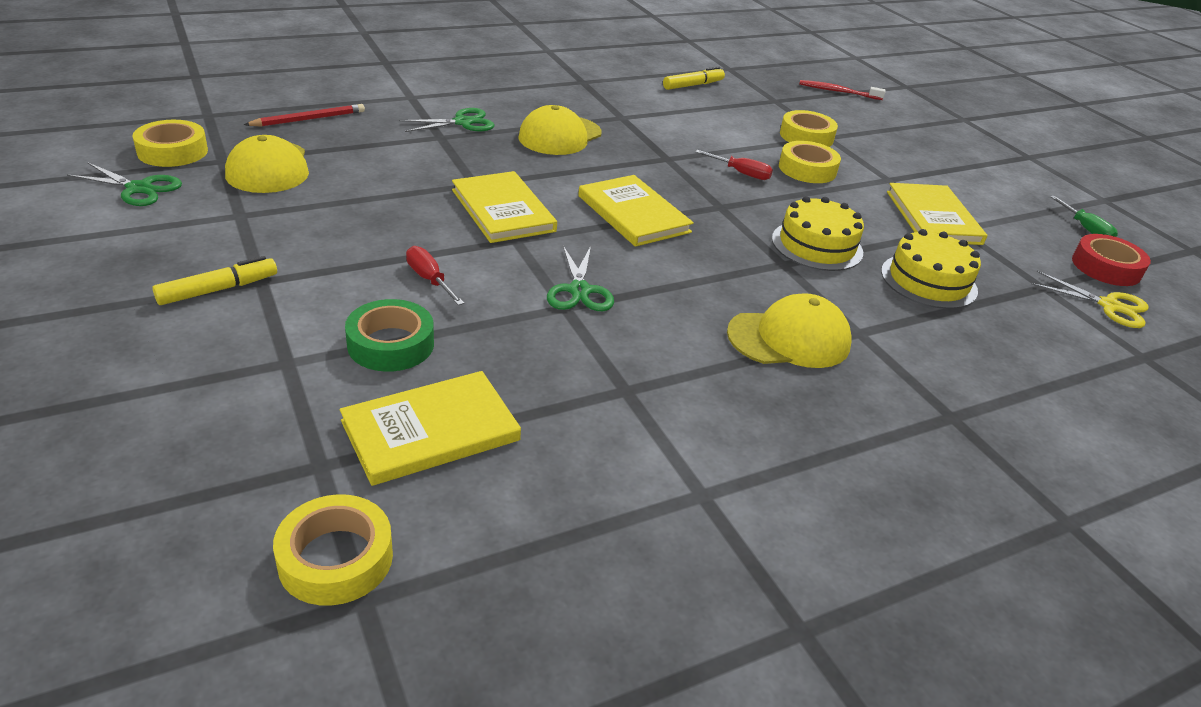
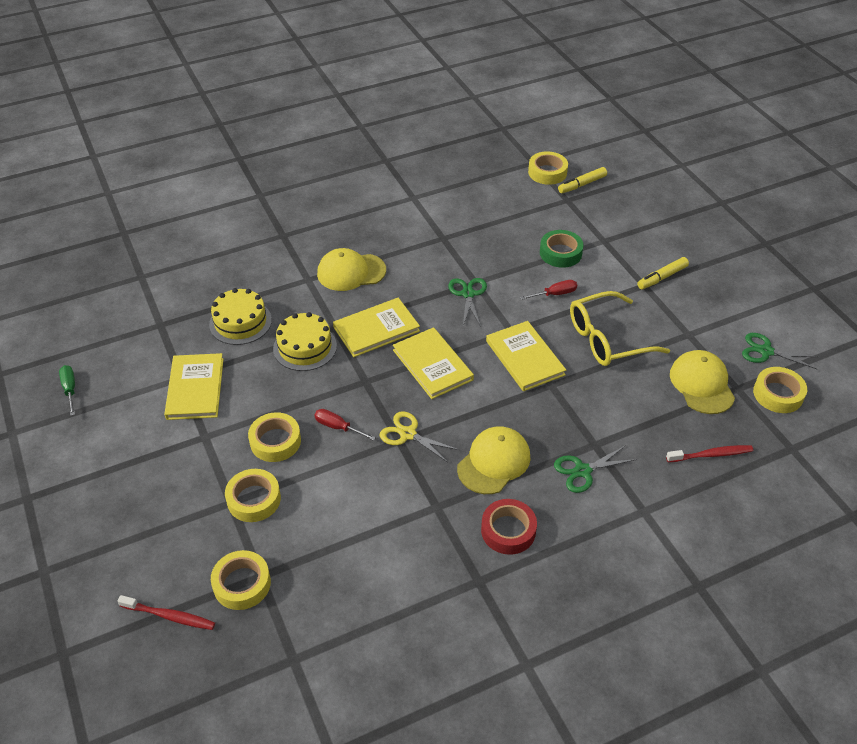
camera: 175 degrees left, 10 degrees up
(308, 119) = (711, 455): red pencil -> red toothbrush
(371, 220) = (607, 339): none -> yellow glasses
(429, 280) = (554, 294): red screwdriver -> red screwdriver turned 75 degrees counterclockwise
(431, 431) = (528, 215): yellow book -> yellow book (376, 329)
(693, 85) = (350, 597): yellow marker -> yellow marker (582, 184)
(788, 98) = (242, 584): none -> yellow tape
(1106, 267) = (94, 347): red tape -> red tape (508, 530)
(1109, 306) = (126, 312): yellow scissors -> yellow scissors (408, 434)

